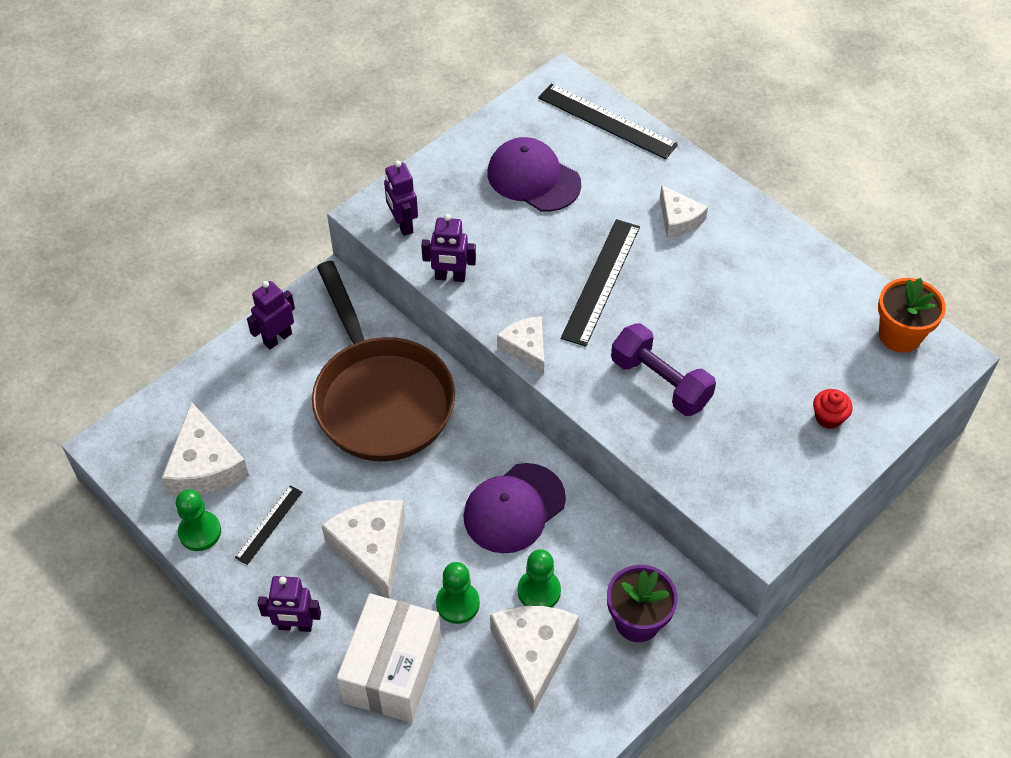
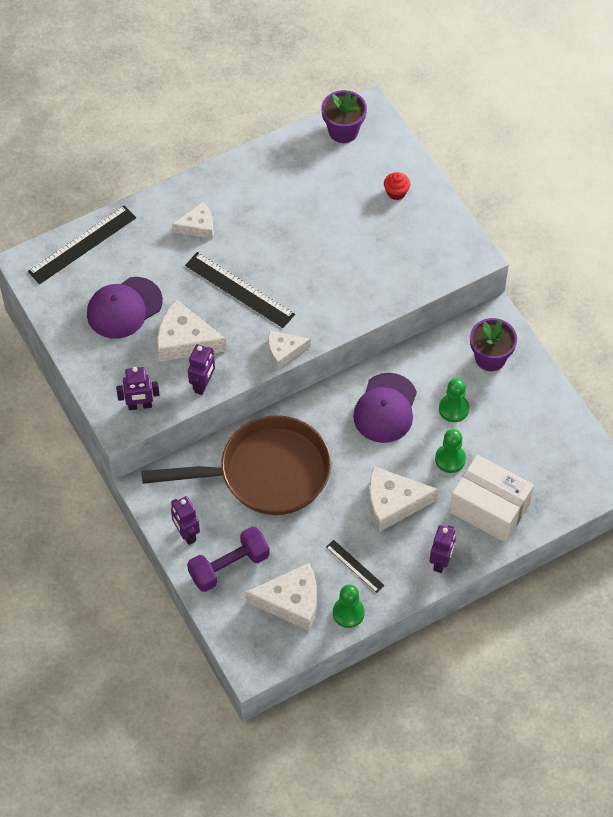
camera: 75 degrees left, 5 degrees up
(514, 508) = (385, 408): purple cap -> purple cap turned 45 degrees clockwise
(533, 653) = (497, 423): white cheese -> white cheese (185, 341)
(660, 382) = (339, 278): purple dumbbell -> purple dumbbell (229, 566)
(899, 335) = (343, 131): orange flower pot -> purple flower pot

